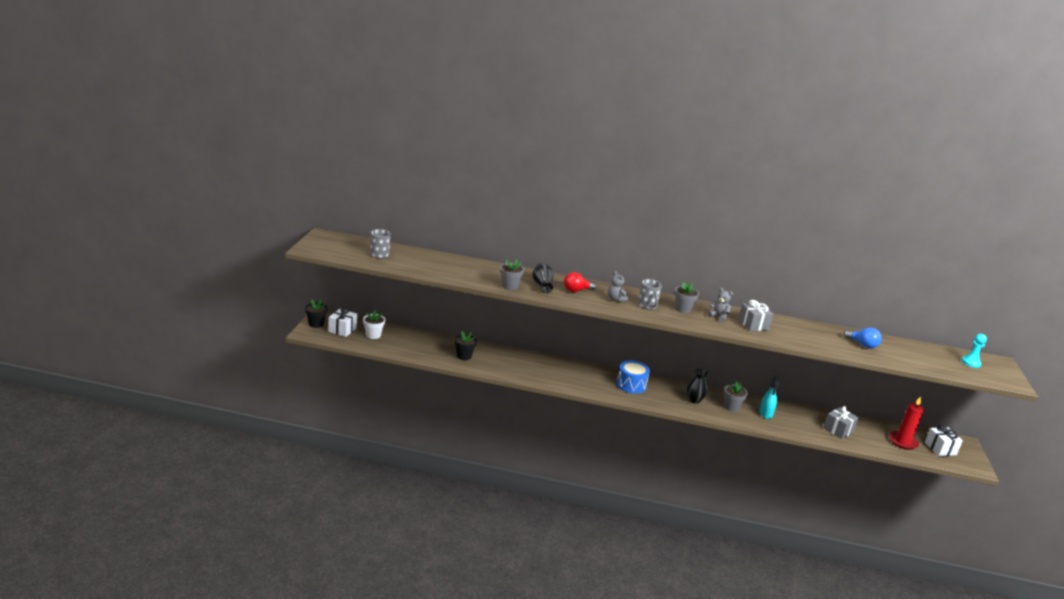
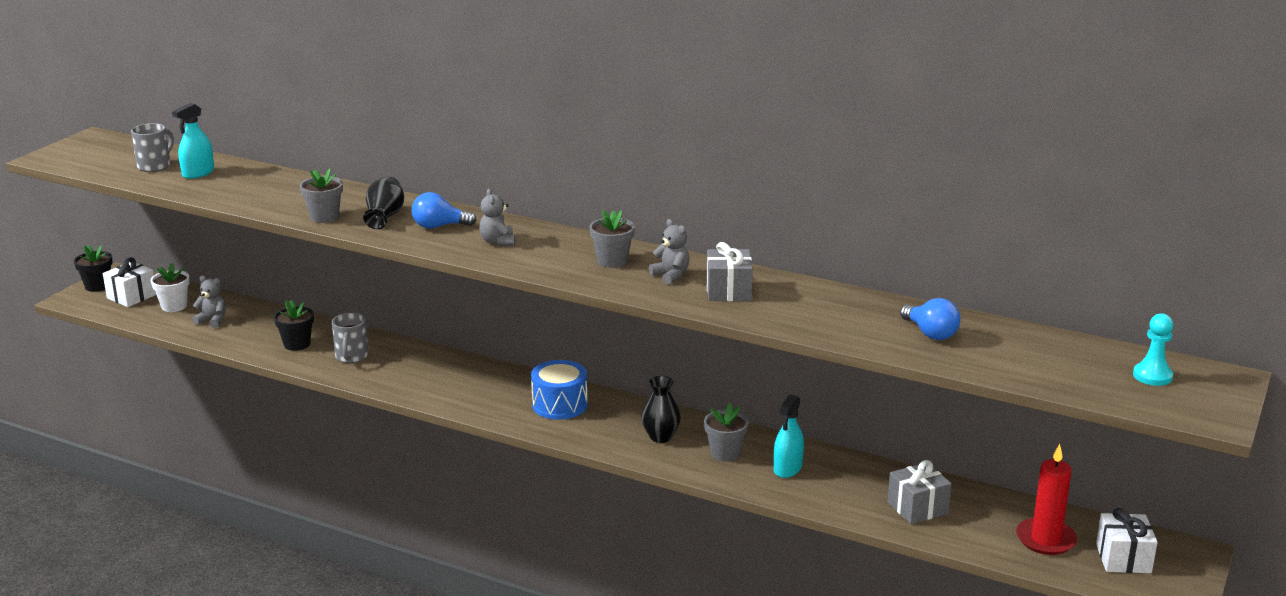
camera: 20 degrees right, 0 degrees up
(403, 343) = (212, 321): none -> grey teddy bear
(410, 259) = (198, 173): none -> turquoise spray bottle
(576, 290) = (439, 226): red light bulb -> blue light bulb
(647, 305) = (548, 253): grey mug -> grey mug (351, 356)

